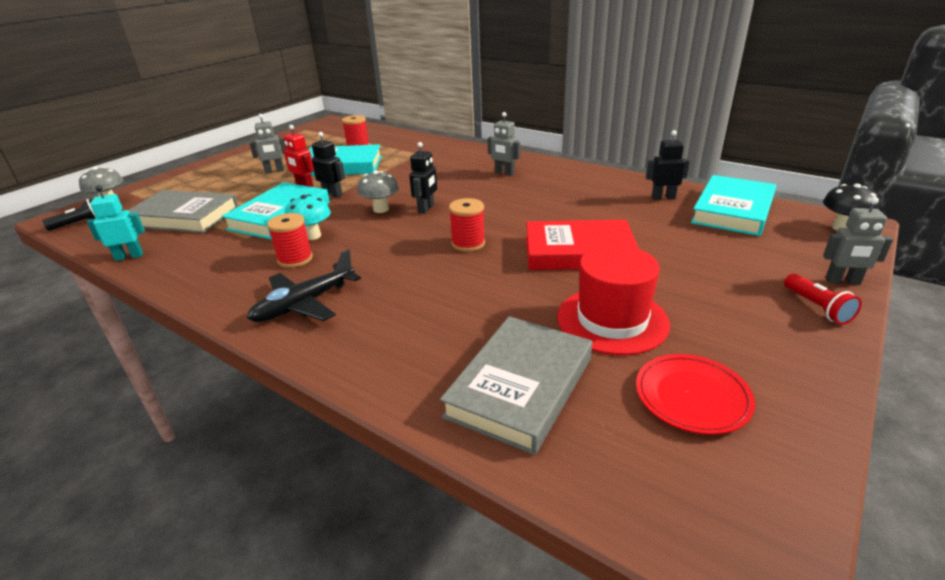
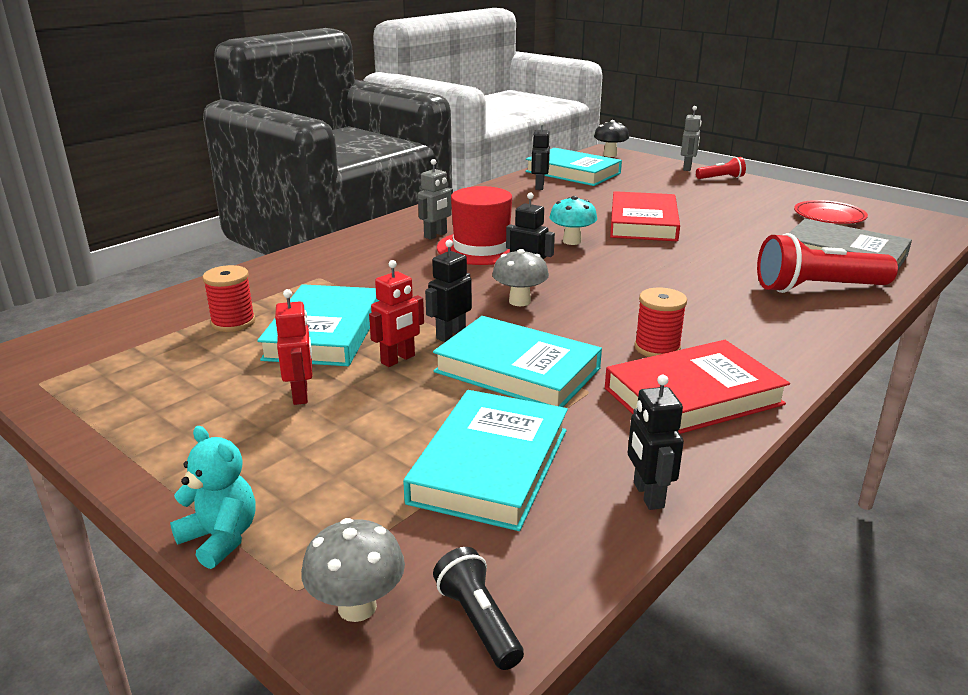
camera: 85 degrees left, 5 degrees down
(129, 256) = (648, 495): turquoise robot -> black robot
(170, 176) = (220, 538): none -> turquoise teddy bear
(184, 217) = (490, 465): grey book -> turquoise book
(221, 271) = (693, 396): none -> red book
(274, 171) = (301, 394): grey robot -> red robot
(304, 304) = (758, 335): black plane -> none
(312, 236) = (591, 341): turquoise mushroom -> turquoise mushroom (572, 241)
(407, 350) = (817, 288): none -> red flashlight
(468, 243) = (623, 260): red spool -> none
(612, 320) = (751, 224): red hat -> red hat (481, 248)

